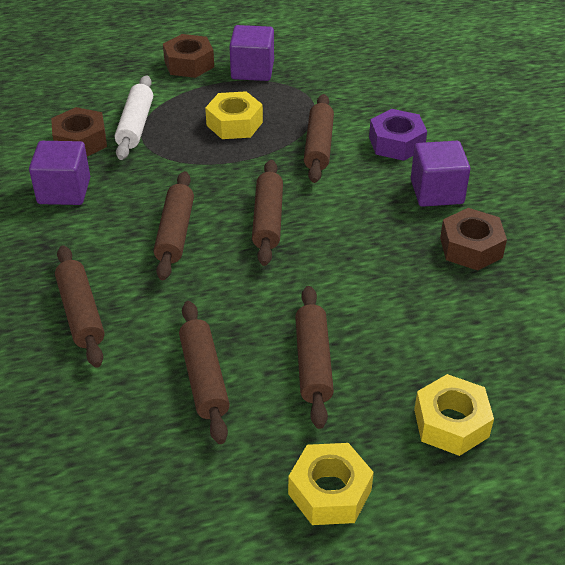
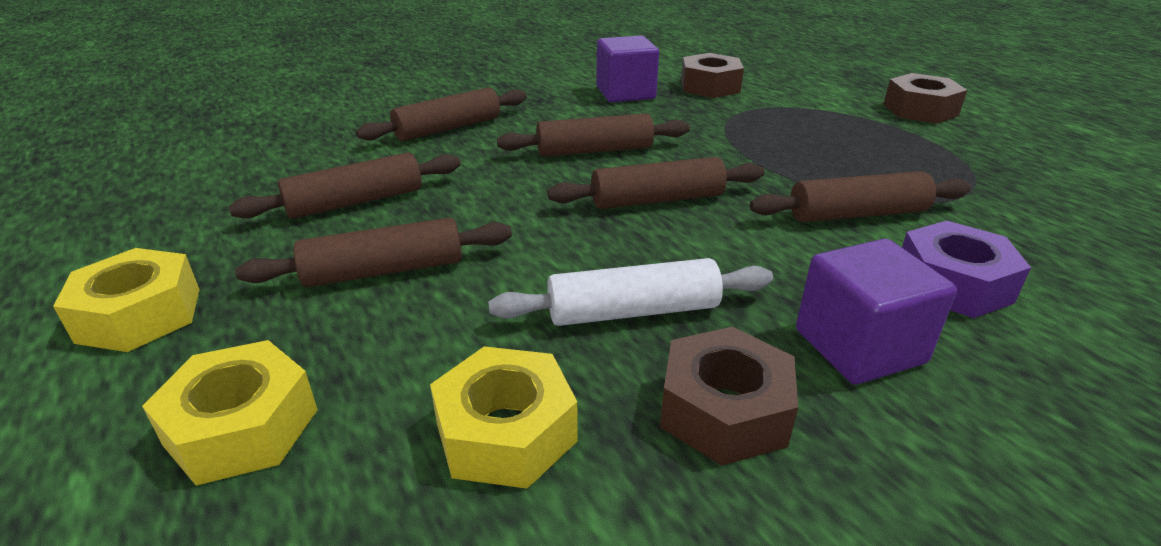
camera: 75 degrees right, 10 degrees down
(135, 125) = (765, 104): white rolling pin -> white rolling pin (633, 311)
(234, 124) = (835, 151): yellow nut -> yellow nut (506, 432)
(252, 70) = (968, 145): purple cube -> none

